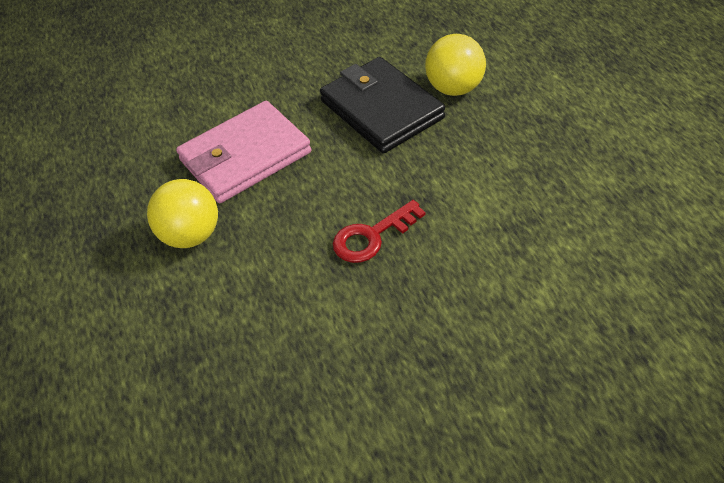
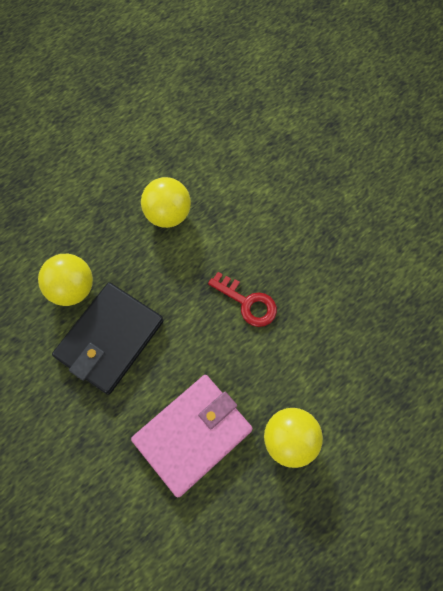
camera: 115 degrees left, 20 degrees up
(245, 156) = (193, 435): pink wallet -> pink wallet turned 75 degrees counterclockwise
(530, 183) = (168, 214): none -> yellow ball

